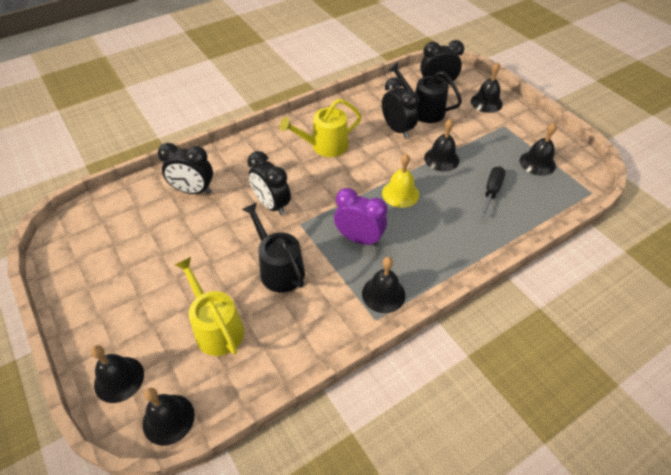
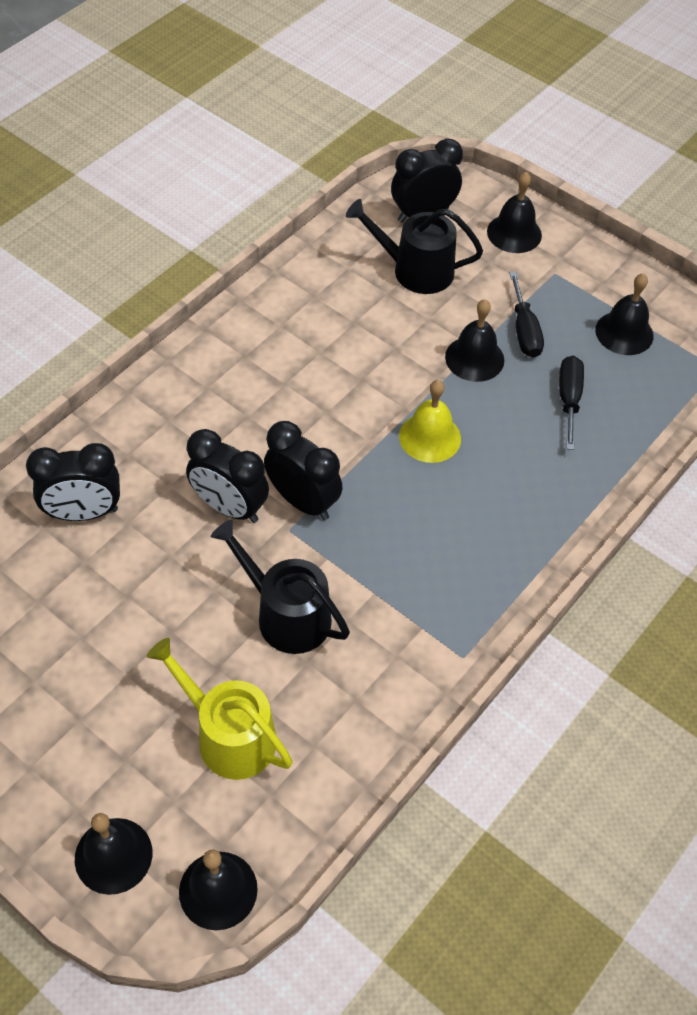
camera: 20 degrees left, 5 degrees up
(325, 146) = (275, 376): yellow watering can -> none
(359, 239) = (392, 532): purple clock -> none
(383, 294) = (461, 614): black bell -> none
(397, 129) = (385, 318): black clock -> black clock (303, 501)
(476, 151) = (524, 331): none -> black screwdriver

